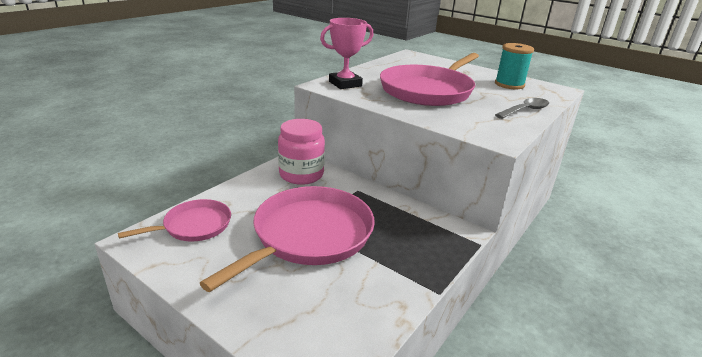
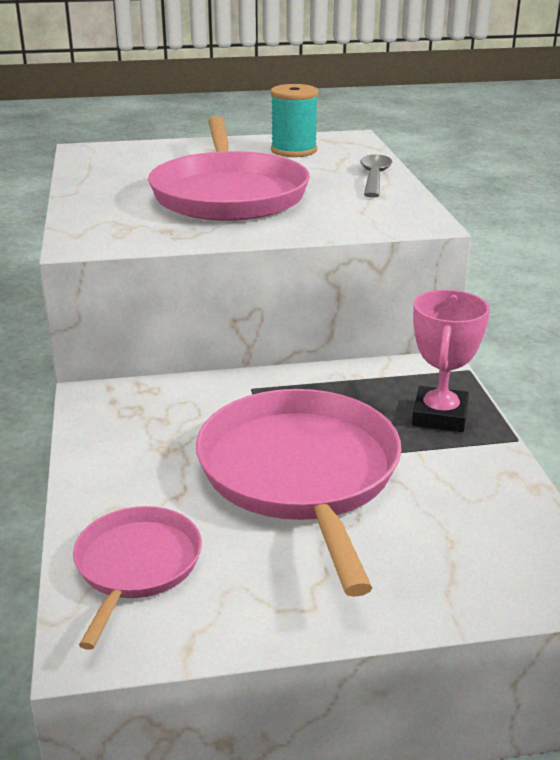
camera: 45 degrees left, 0 degrees up
(301, 174) = (143, 411): pink jar -> none
(345, 84) = (107, 229): pink trophy -> pink trophy (440, 416)

